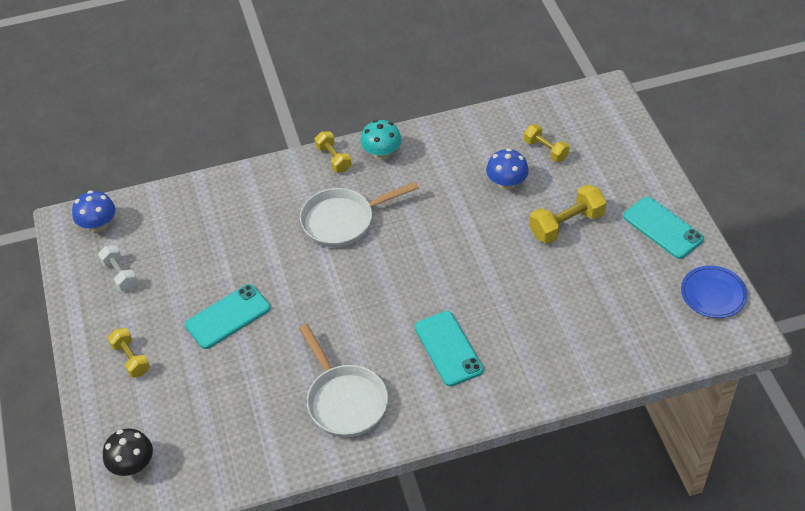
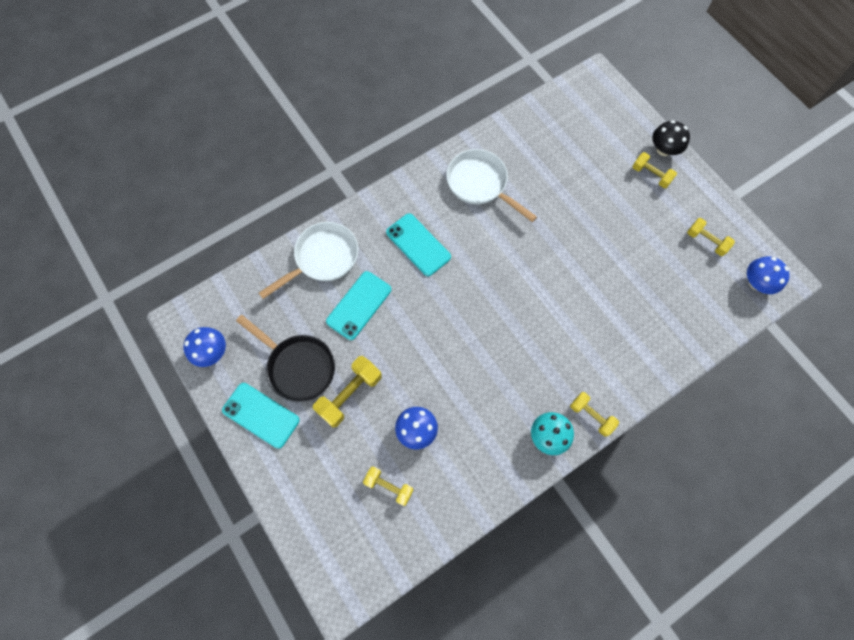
camera: 160 degrees right, 20 degrees up
(120, 274) = (706, 241): white dumbbell -> yellow dumbbell
(132, 465) = (602, 105): black mushroom -> black mushroom (663, 149)
(228, 316) = (599, 227): turquoise phone -> turquoise phone (359, 305)
(343, 221) = (550, 344): white pan -> white pan (323, 258)
(617, 260) = (298, 366): none -> black pan
(713, 294) = (211, 352): blue plate -> blue mushroom

